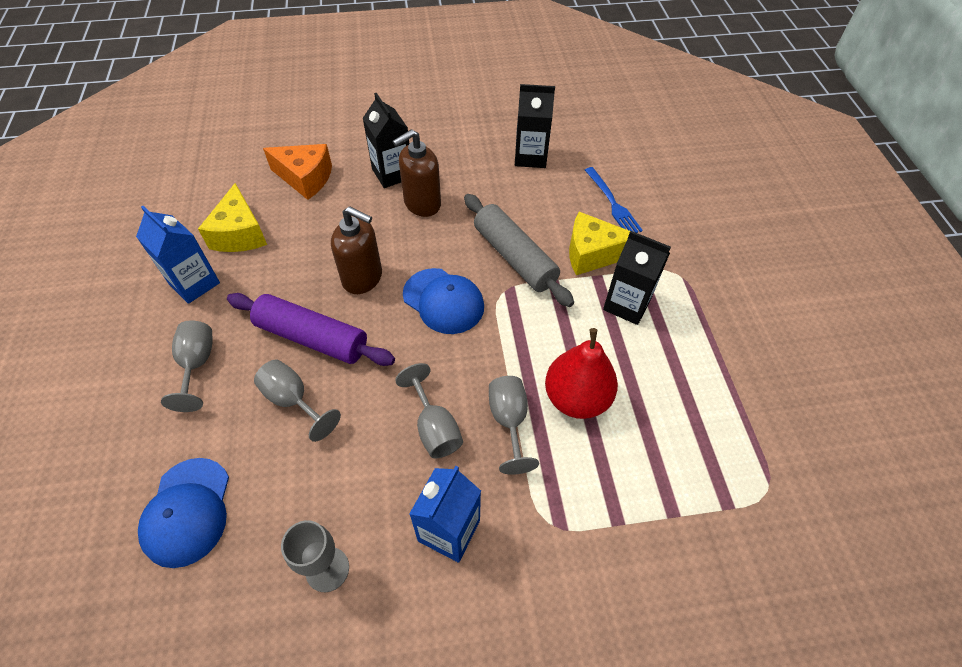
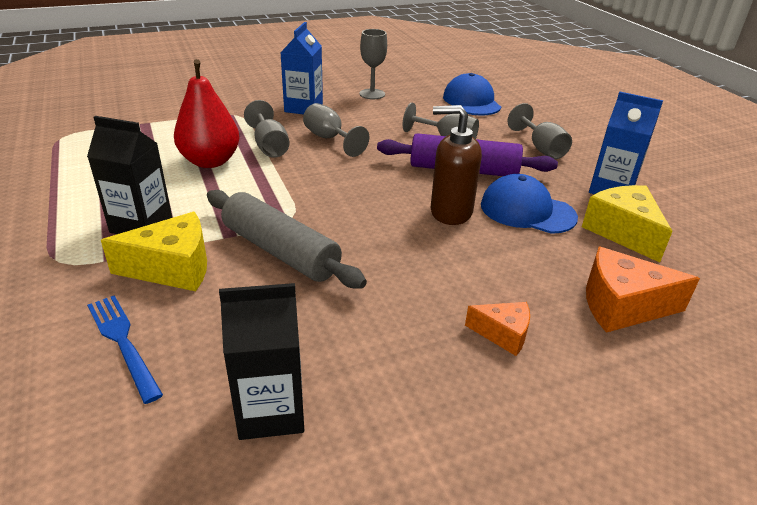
camera: 165 degrees right, 20 degrees down
(392, 173) = (503, 334): black carton -> orange cheese
(422, 204) = (430, 296): brown soap dispenser -> none
(443, 301) = (353, 205): blue cap -> blue cap (527, 211)

